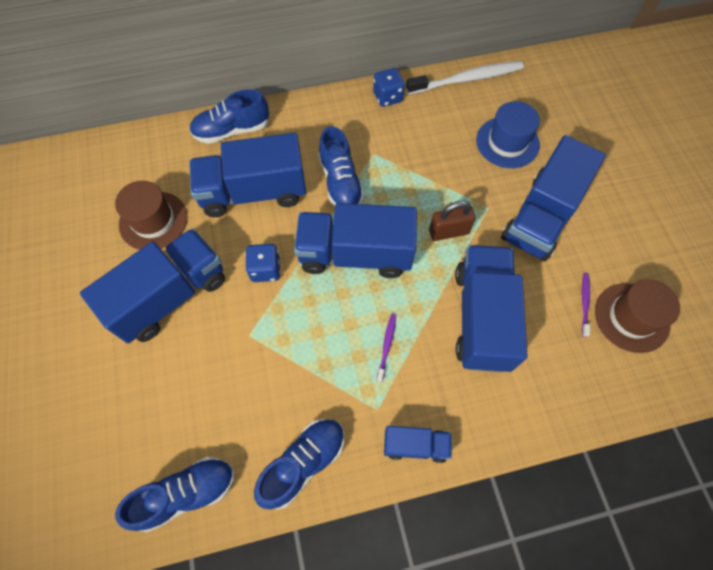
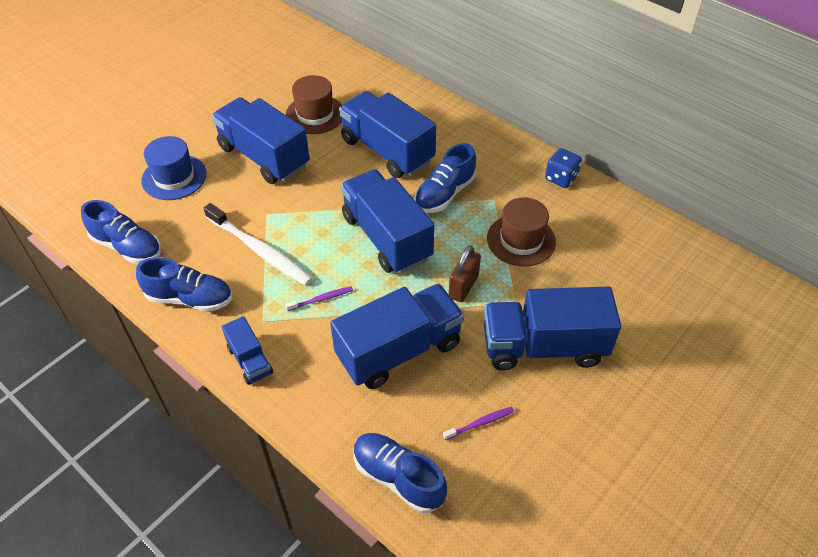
camera: 55 degrees right, 15 degrees down
(170, 296) = (264, 157): blue truck -> blue truck turned 150 degrees counterclockwise
(232, 130) = (430, 109): blue shoe -> blue shoe (398, 478)
(265, 269) = (327, 193): blue dice -> none
(448, 232) = (463, 286): brown padlock -> brown padlock turned 75 degrees clockwise
(468, 79) = (642, 220): white toothbrush -> white toothbrush (260, 251)
(507, 142) = (601, 283): blue hat -> blue hat (174, 177)
(631, 317) = (498, 470): brown hat -> brown hat (521, 240)

